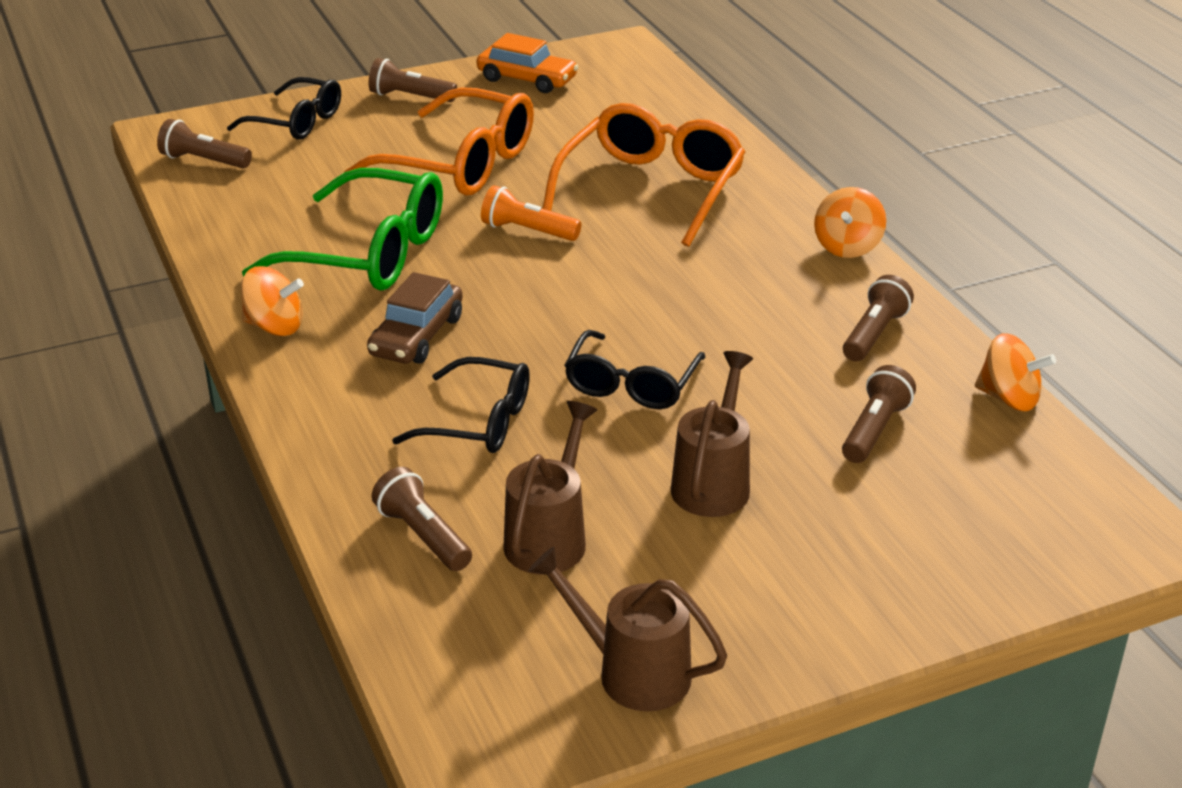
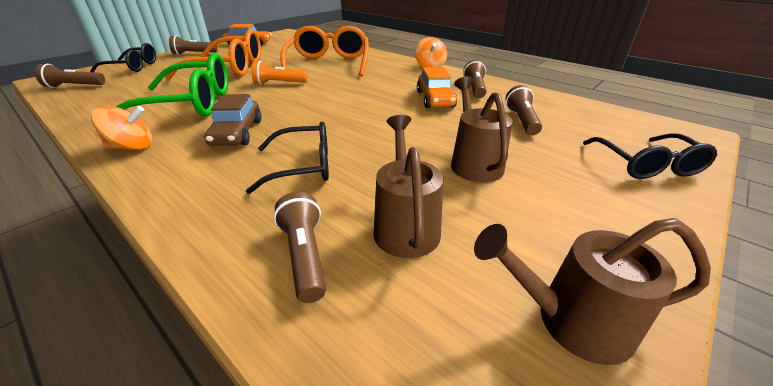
camera: 25 degrees left, 0 degrees up
(423, 535) = (304, 255): brown flashlight -> brown flashlight turned 45 degrees clockwise
(632, 383) = (382, 128): black glasses -> black glasses (646, 164)
(773, 342) = (435, 99): none -> orange car
(1009, 398) = (558, 98): orange spinning top -> none

